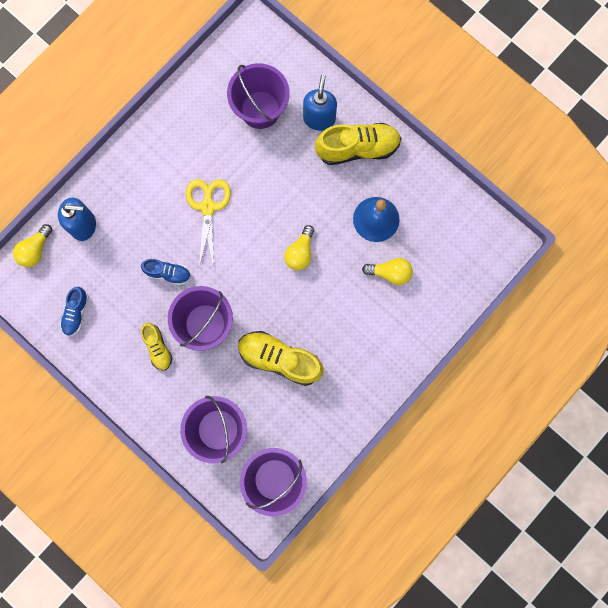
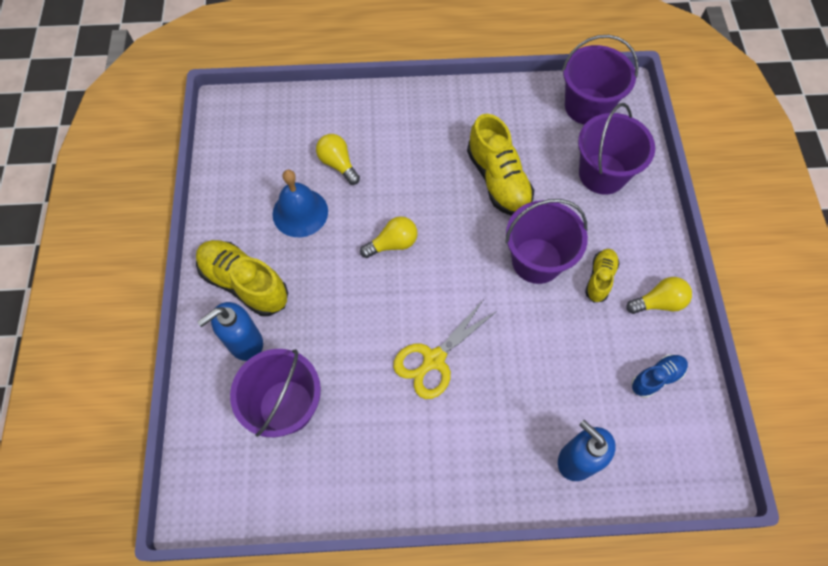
camera: 135 degrees left, 15 degrees down
(35, 250) = (652, 482): yellow light bulb -> yellow light bulb (658, 302)
(168, 273) = (531, 334): blue shoe -> none

